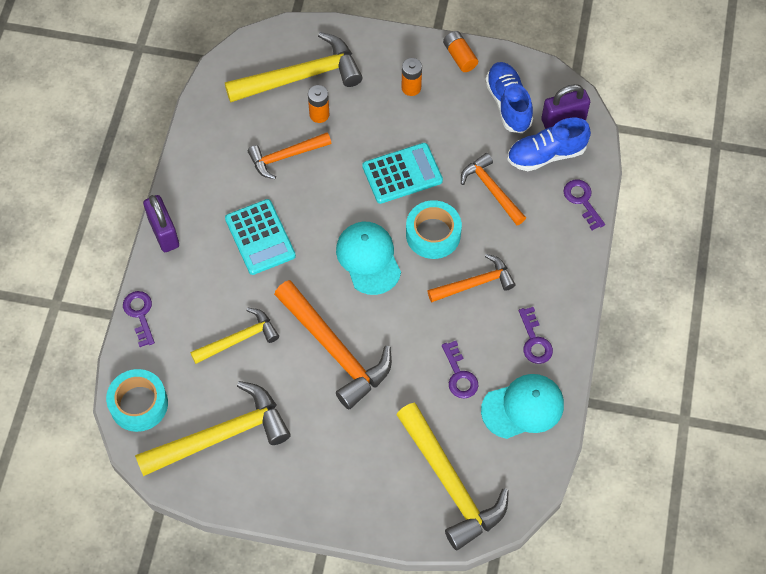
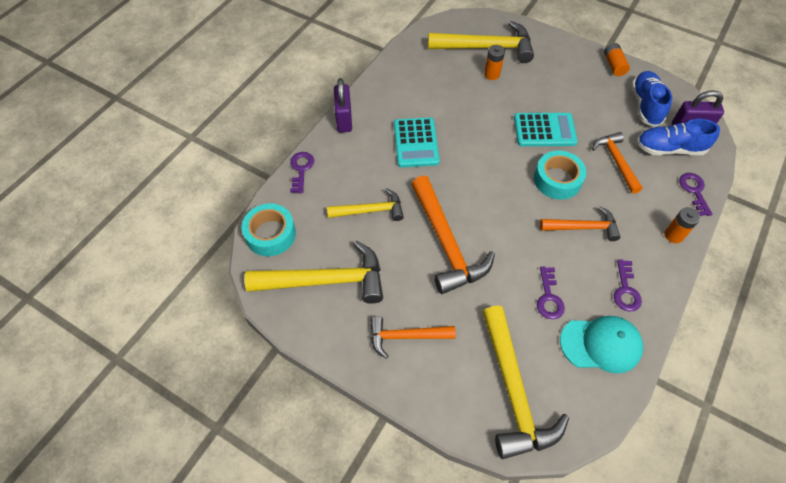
camera: 20 degrees right, 5 degrees down
(285, 157) = (456, 94): orange hammer -> orange hammer (405, 336)
(368, 258) = (497, 182): turquoise cap -> none
(411, 88) = (569, 75): orange battery -> orange battery (673, 235)

